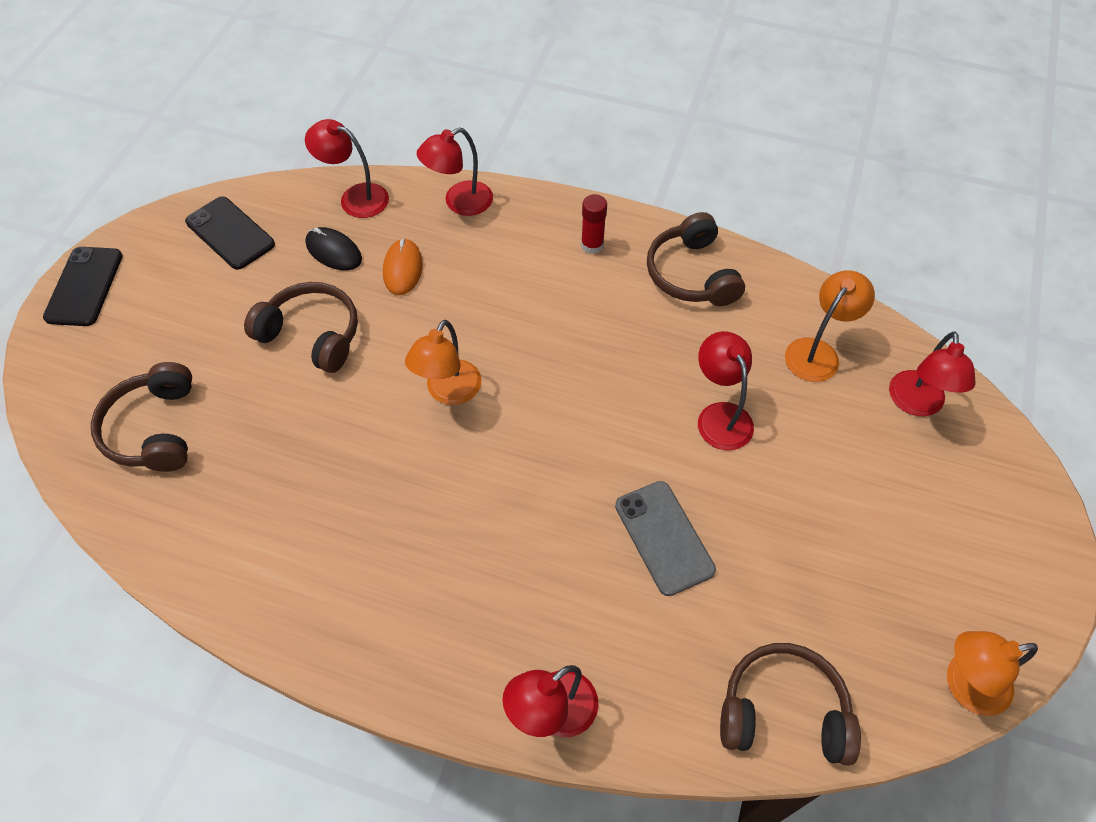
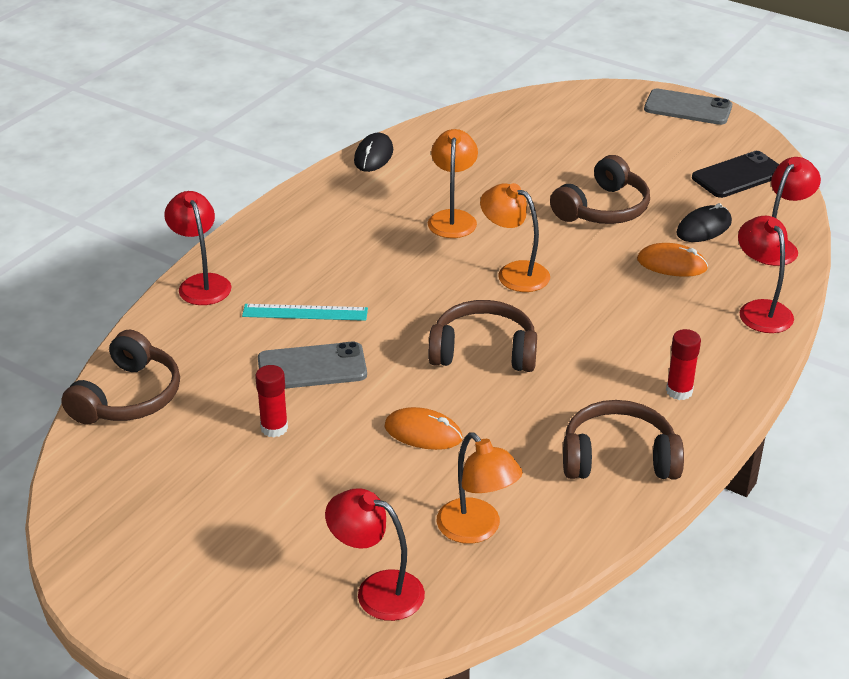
camera: 105 degrees right, 20 degrees down
(84, 286) = (688, 108): black phone -> grey phone
(154, 429) = (529, 134): brown headphones -> brown headphones (483, 351)
(220, 594) = (373, 156): none -> black mouse
(574, 574) = (305, 312): none -> turquoise ruler
(720, 416) = (423, 432): red lamp -> orange mouse
(767, 543) = (274, 428): none -> red glue stick
(965, 685) = (78, 513): orange lamp -> orange lamp (452, 218)

